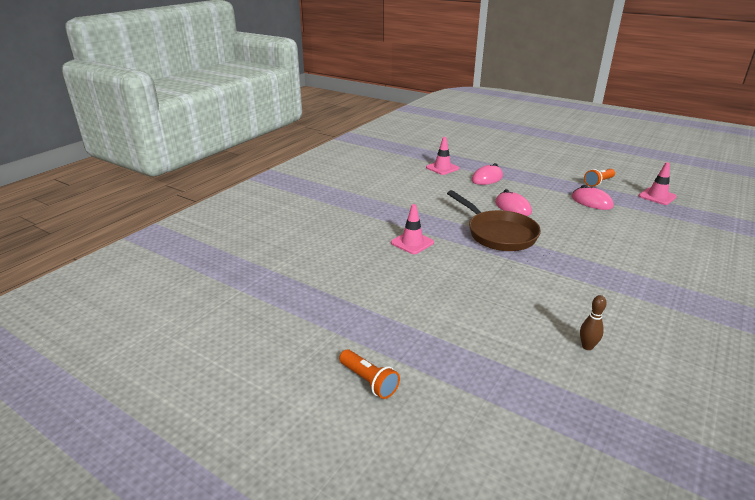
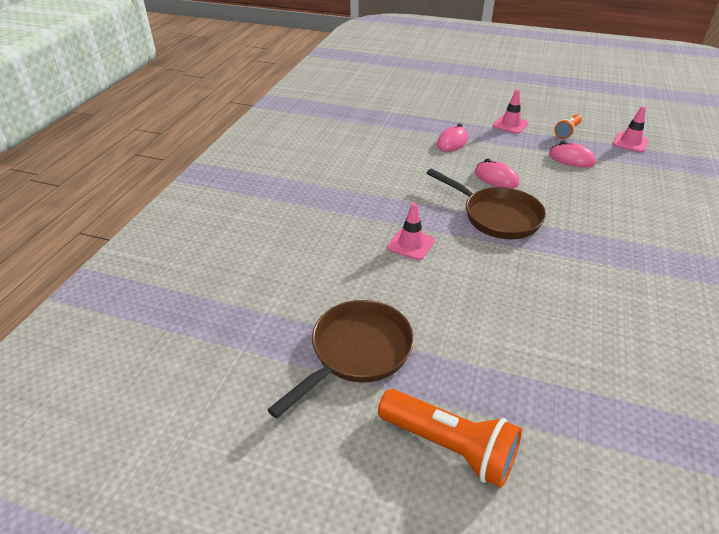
camera: 15 degrees left, 10 degrees up
(328, 306) = (357, 352): none -> brown pan
(369, 381) = (449, 446): orange flashlight -> orange flashlight, size x1.75
(442, 168) = (397, 134): pink traffic cone -> pink traffic cone (510, 125)
(587, 346) = (647, 348): brown bowling pin -> none

